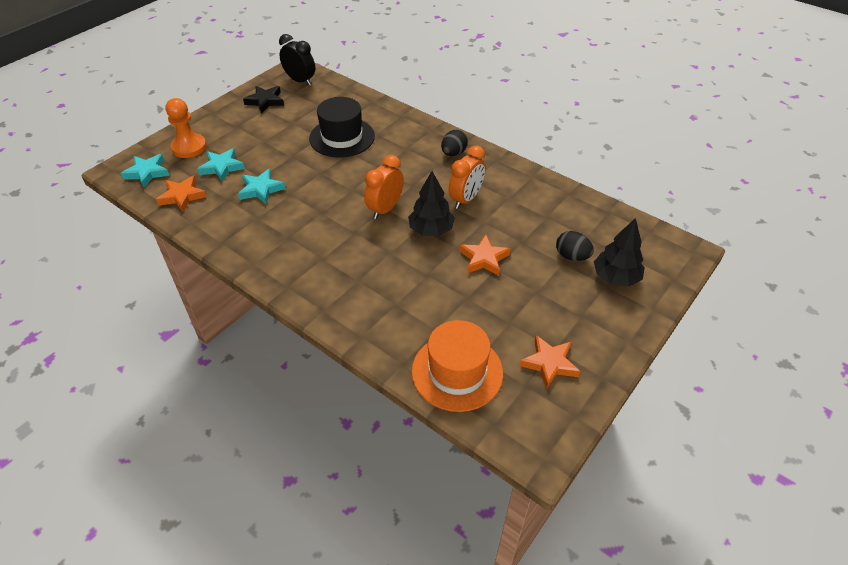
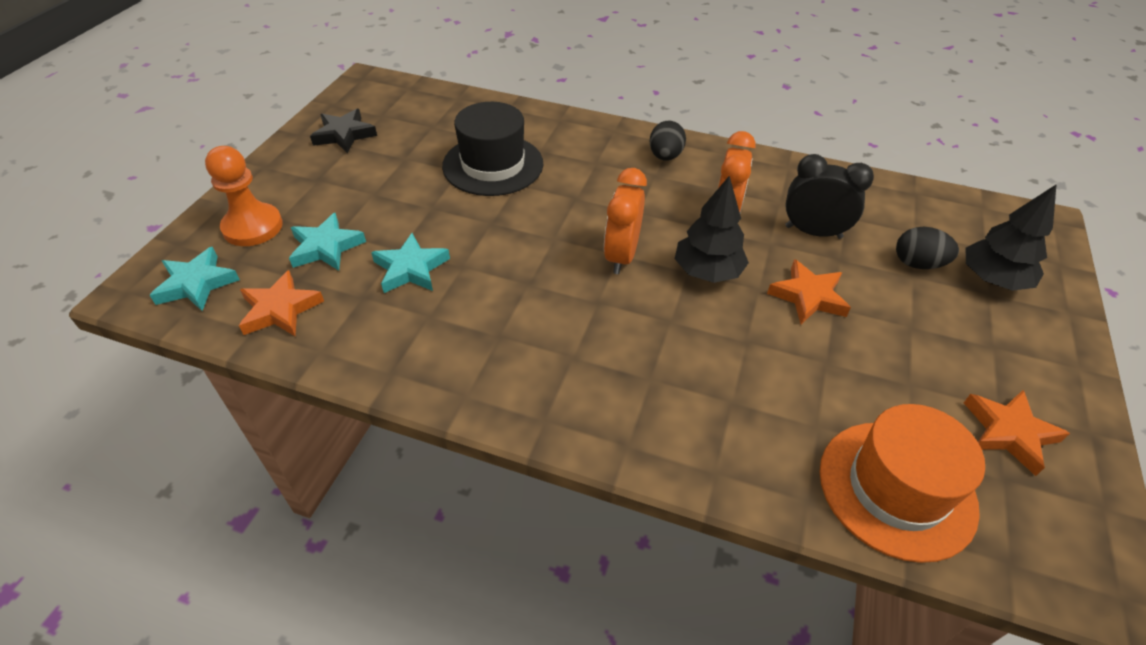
camera: 20 degrees left, 0 degrees up
(300, 81) = (383, 97): black clock -> black clock (813, 232)

